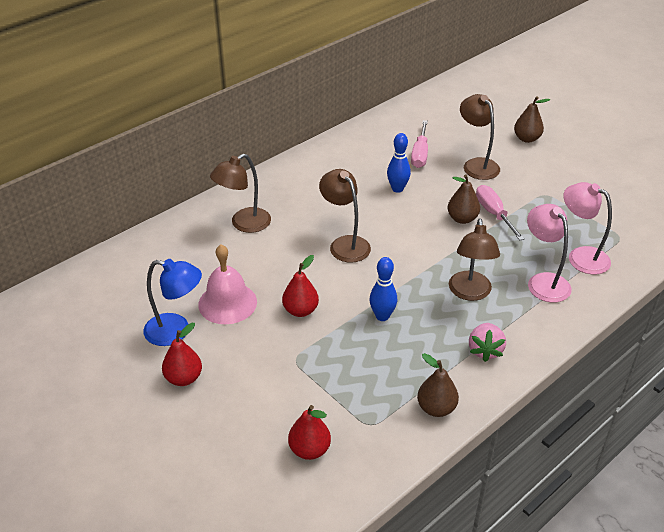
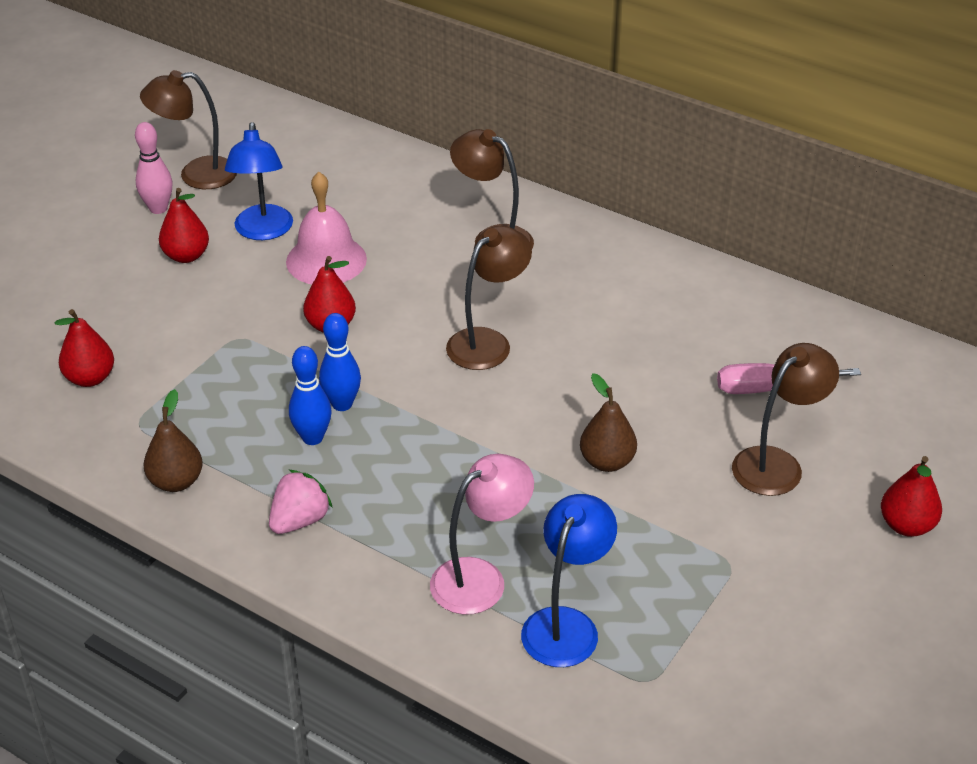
camera: 75 degrees right, 0 degrees up
(111, 389) = (158, 208): none -> pink bowling pin
(397, 189) = (653, 376): blue bowling pin -> blue bowling pin (312, 438)
(470, 293) = (422, 491): brown lamp -> brown lamp (196, 175)
(485, 350) = (299, 520): pink strawberry -> pink strawberry turned 135 degrees clockwise
(493, 213) = (640, 499): pink screwdriver -> none
(526, 139) = (906, 525): brown pear -> red pear
(580, 256) = (566, 624): pink lamp -> blue lamp

